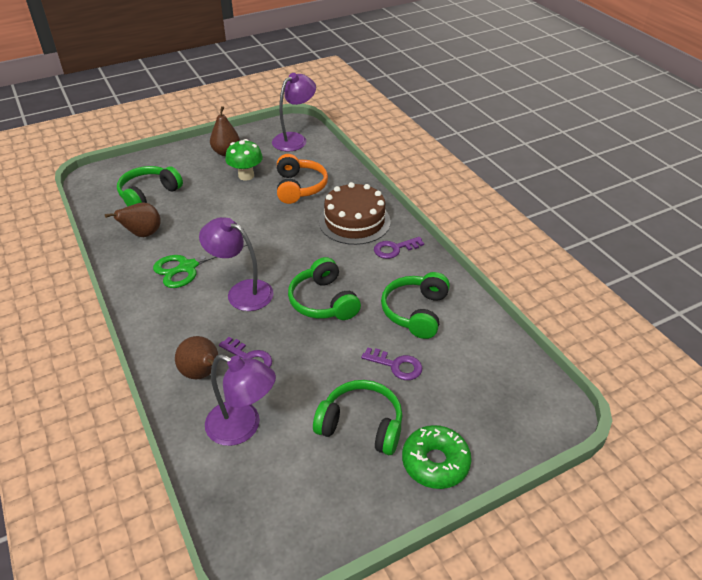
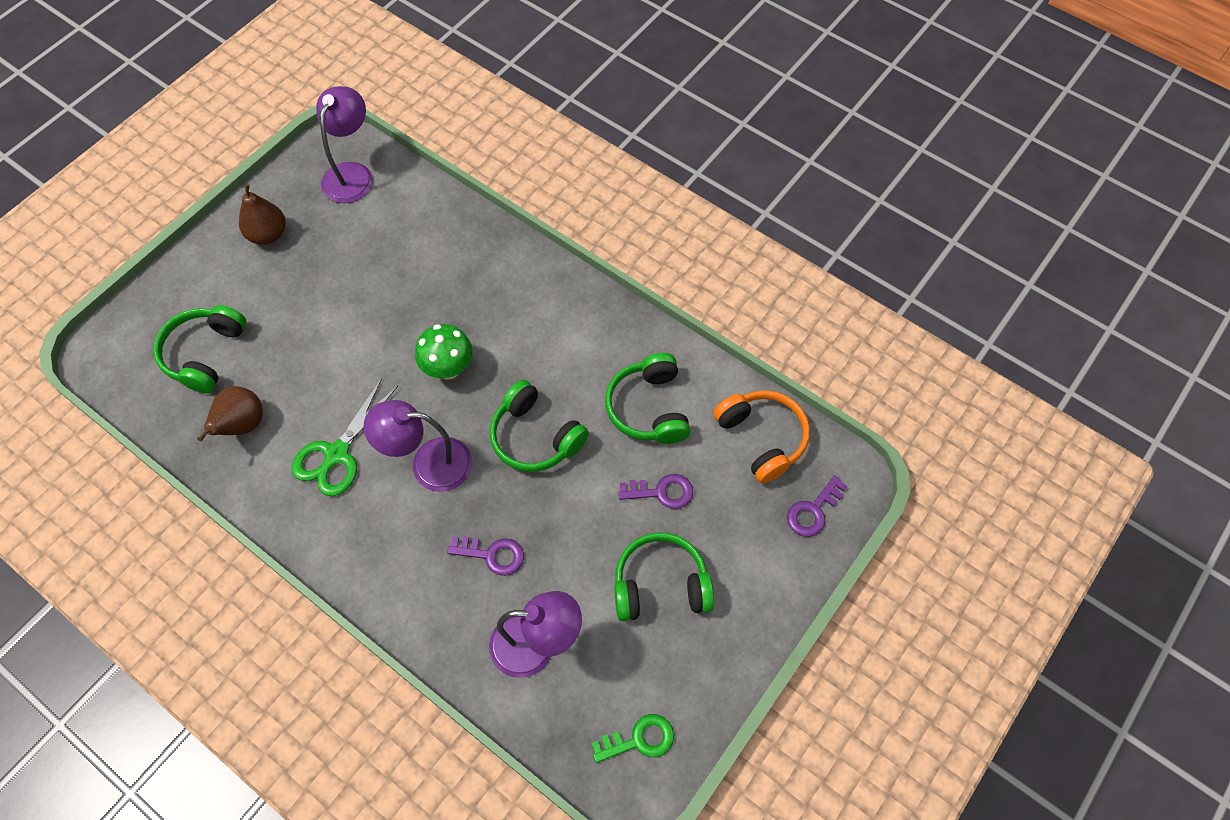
camera: 25 degrees left, 20 degrees up
(202, 373) = (450, 598): brown pear -> none
(246, 176) = (322, 268): green mushroom -> green mushroom (448, 368)
(281, 528) = (639, 739): none -> green key
(299, 187) = (407, 262): orange headphones -> orange headphones (762, 438)
(354, 221) = (509, 295): brown cake -> none
(394, 249) = (580, 321): purple key -> purple key (813, 511)
(435, 462) = (755, 595): green donut -> none

